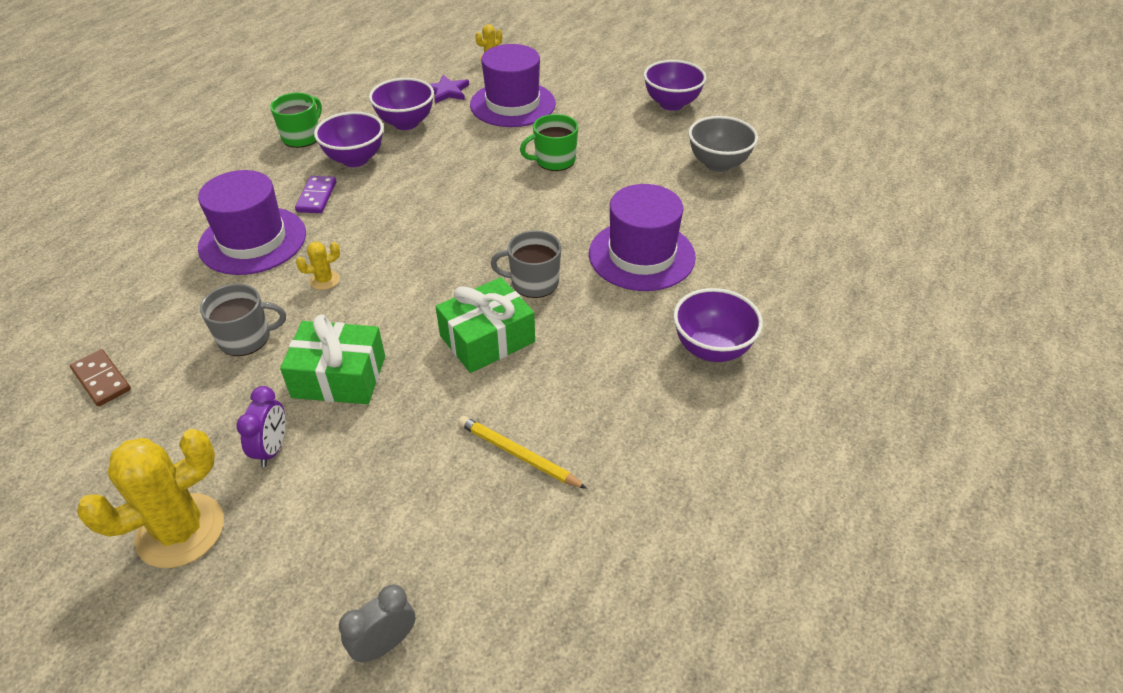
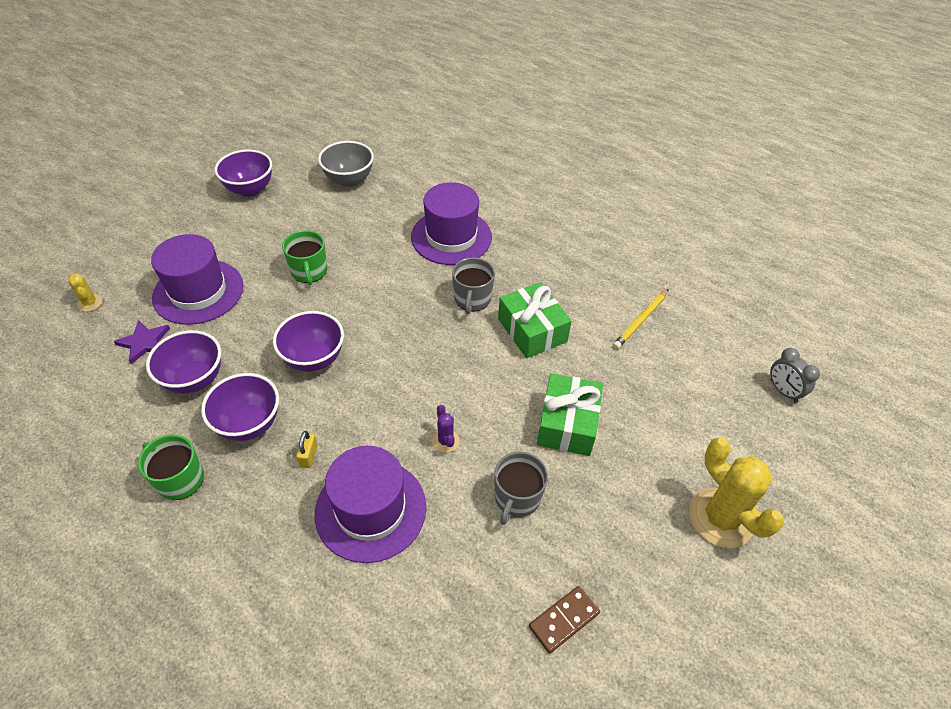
camera: 85 degrees left, 5 degrees up
(246, 338) = (517, 498): grey mug -> grey mug turned 150 degrees counterclockwise
(272, 448) = (641, 464): purple clock -> none
(316, 197) = (309, 456): purple domino -> yellow padlock
(324, 280) = (445, 441): yellow cactus -> purple cactus
(711, 349) = (551, 219): purple bowl -> purple bowl (314, 359)

